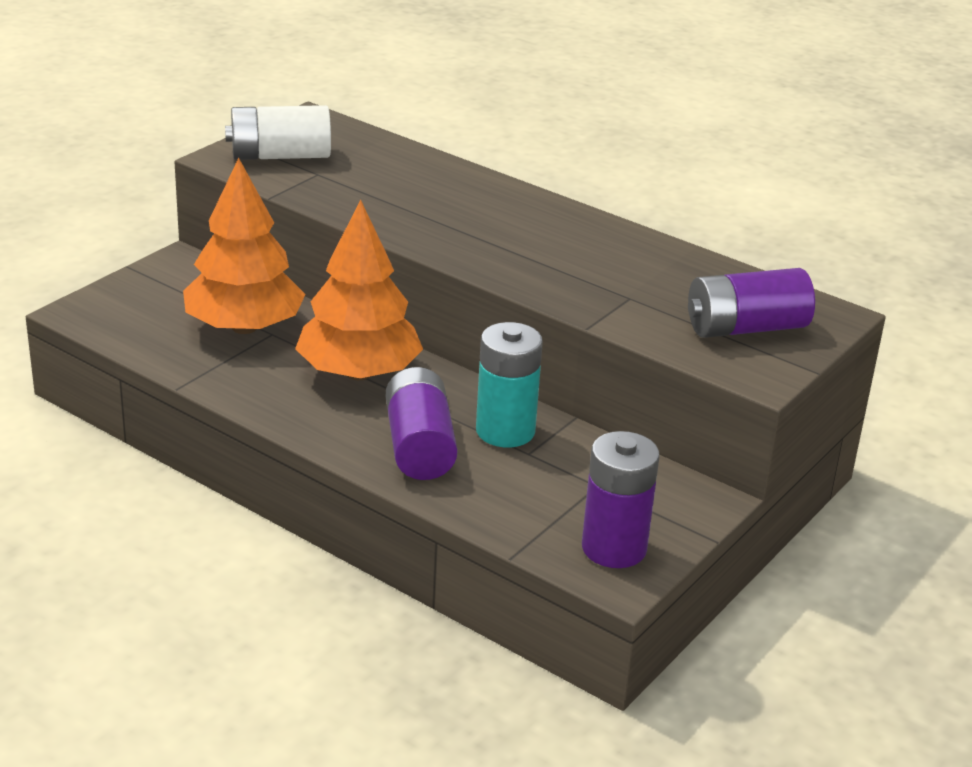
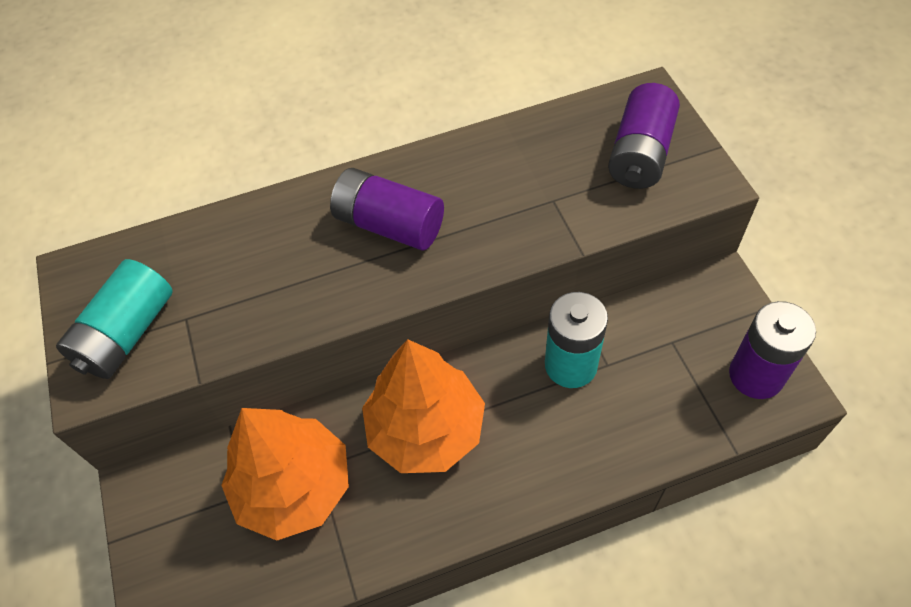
camera: 50 degrees left, 25 degrees up
(280, 156) = (127, 333): white battery -> turquoise battery
(419, 446) = (558, 439): purple battery -> purple battery (389, 225)

